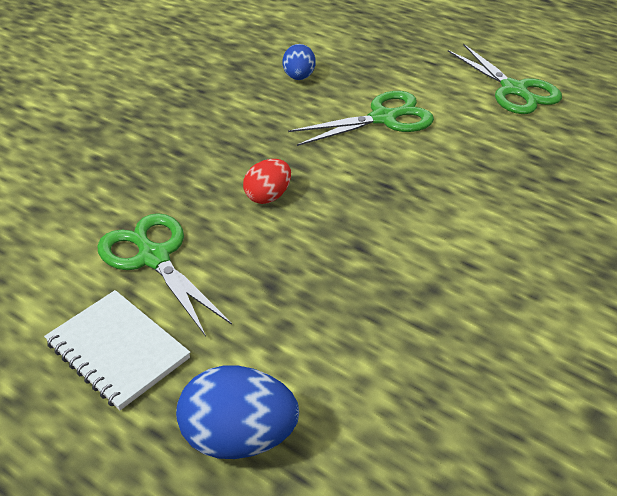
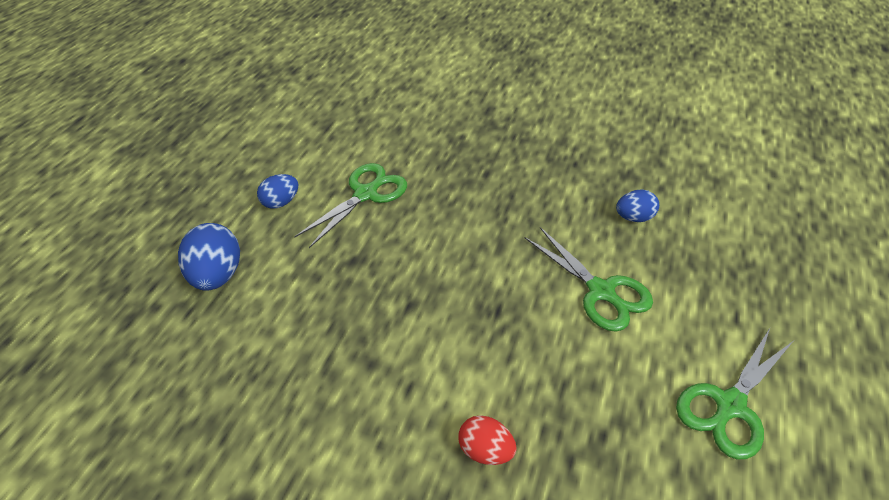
camera: 75 degrees right, 5 degrees up
(118, 351) = (281, 202): white notebook -> blue egg
(268, 196) = (451, 236): red egg -> red egg (485, 450)

